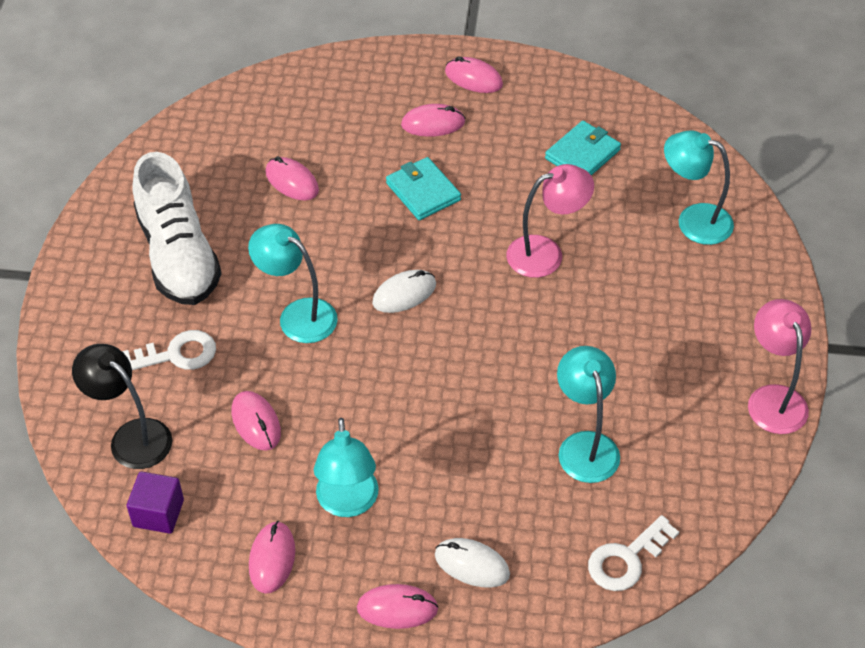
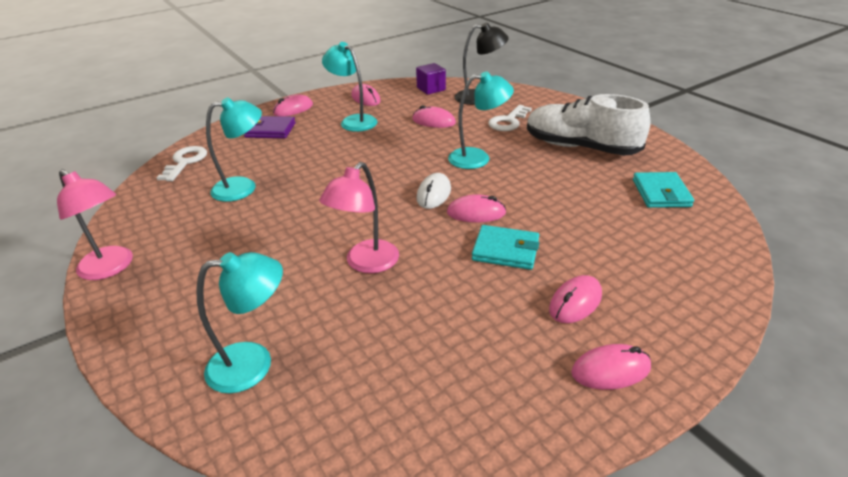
camera: 140 degrees right, 15 degrees down
(292, 181) = (594, 207): pink mouse -> pink mouse (476, 213)
(472, 565) = (270, 130): white mouse -> purple wallet
(582, 154) = (418, 361): turquoise wallet -> turquoise wallet (661, 193)
(585, 445) = (243, 187): turquoise lamp -> turquoise lamp turned 60 degrees counterclockwise

